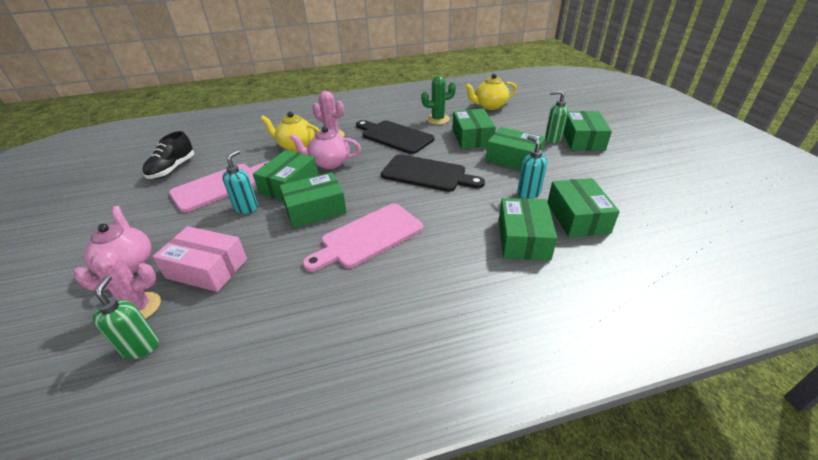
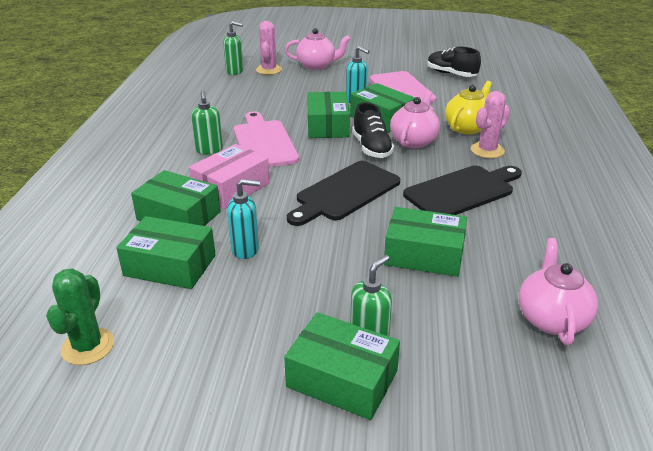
camera: 110 degrees right, 5 degrees down
(207, 268) = (287, 86): pink box -> pink box (231, 188)
(350, 178) = (371, 148): none -> black shoe
(404, 268) = (209, 150): none -> green soap dispenser
(438, 119) = (507, 240): green cactus -> green cactus (88, 346)
(489, 106) = (551, 318): yellow teapot -> pink teapot
(513, 159) = (333, 270): green box -> none

